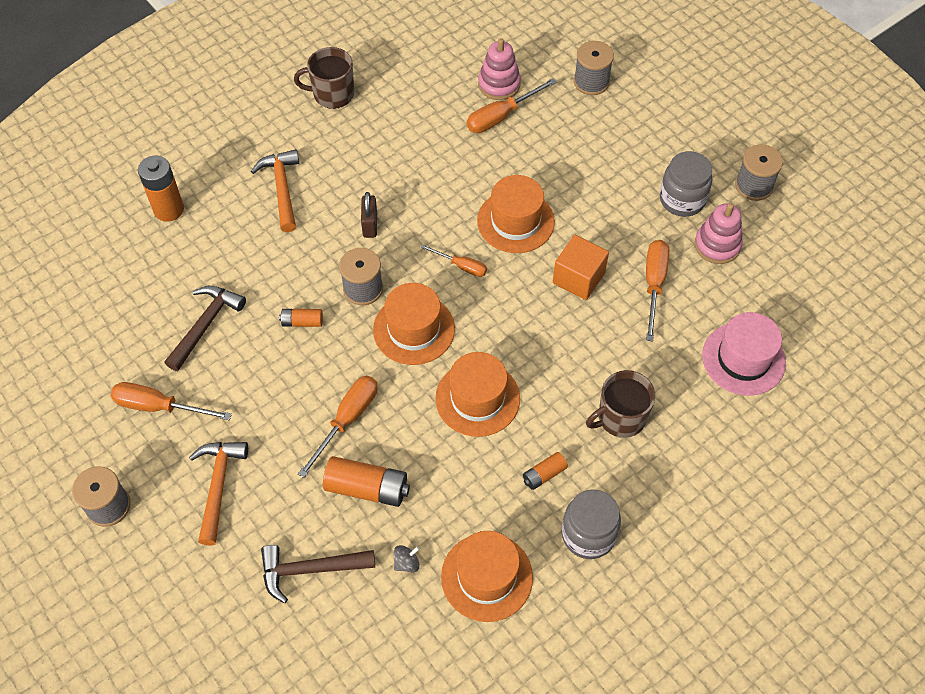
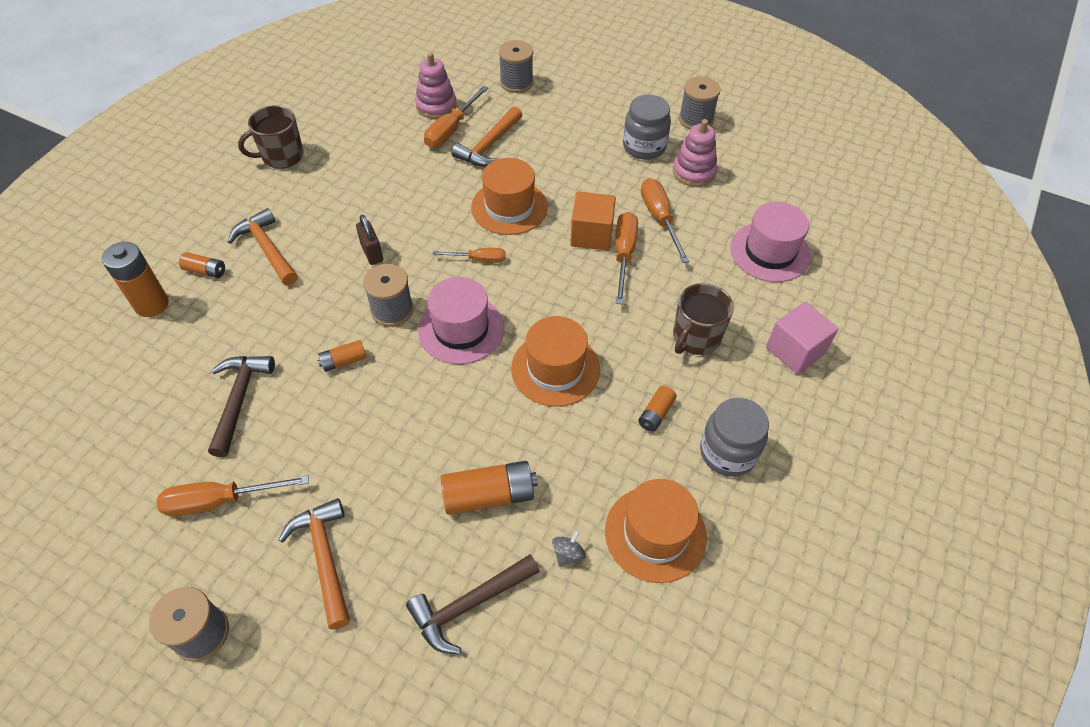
camera: 25 degrees left, 5 degrees down
(223, 192) = (205, 271): none -> orange battery
(347, 419) = (435, 436): orange screwdriver -> orange screwdriver (624, 255)
(414, 329) = (461, 329): orange hat -> pink hat
(529, 146) = (489, 145): none -> orange hammer
(707, 466) = (795, 350): none -> pink cube

